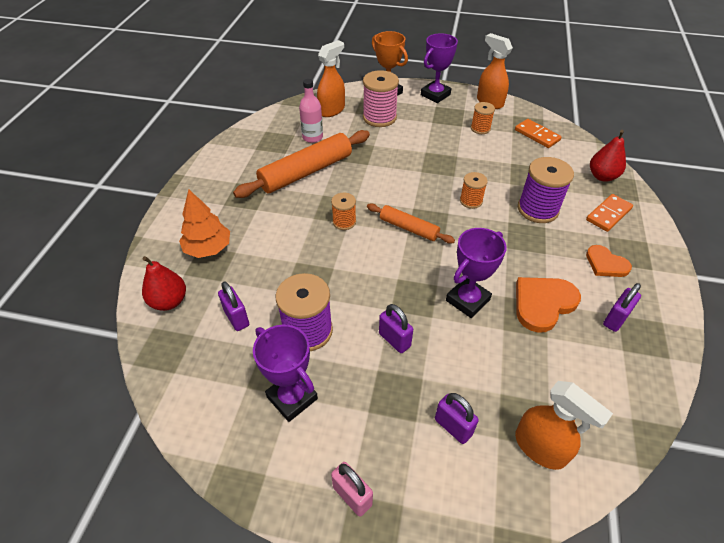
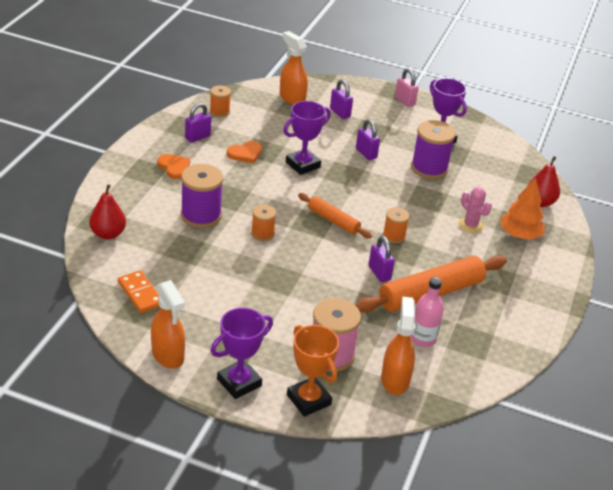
camera: 175 degrees left, 10 degrees down
(236, 318) = (483, 184): purple padlock -> purple padlock (379, 273)
(261, 250) = (470, 225): none -> pink cactus
(332, 110) = (395, 379): orange spray bottle -> orange spray bottle turned 135 degrees clockwise
(480, 128) = (205, 315): orange spool -> orange spool (219, 112)
(543, 303) = (245, 153): orange heart -> orange heart, size x0.65
(608, 214) = (136, 200): orange domino -> none

